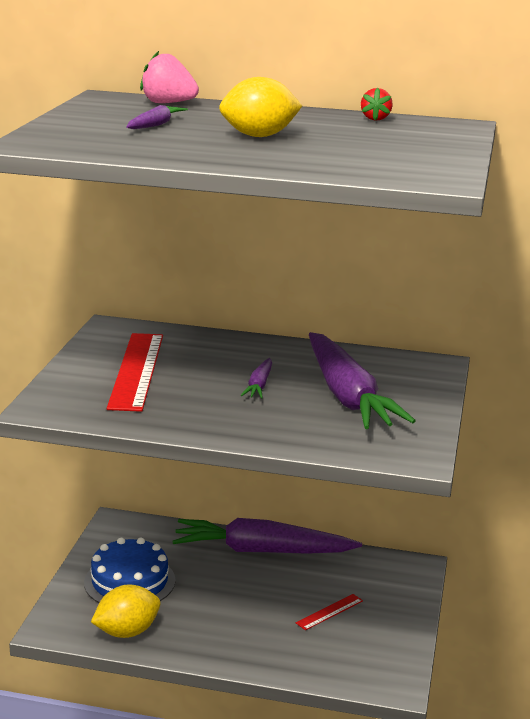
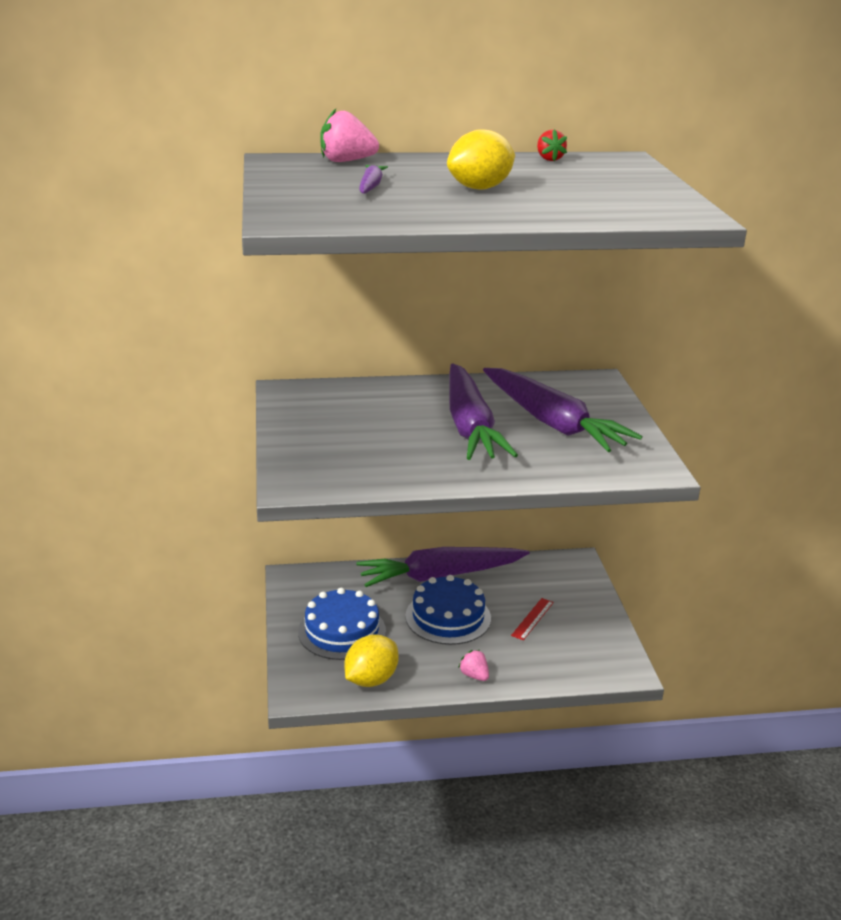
camera: 20 degrees left, 5 degrees up
(136, 370) = (348, 431): red ruler -> none
(231, 652) = (474, 675): none -> pink strawberry
(243, 591) = (448, 617): none -> blue cake
(259, 385) = (470, 426): purple carrot -> purple carrot, size x2.32

